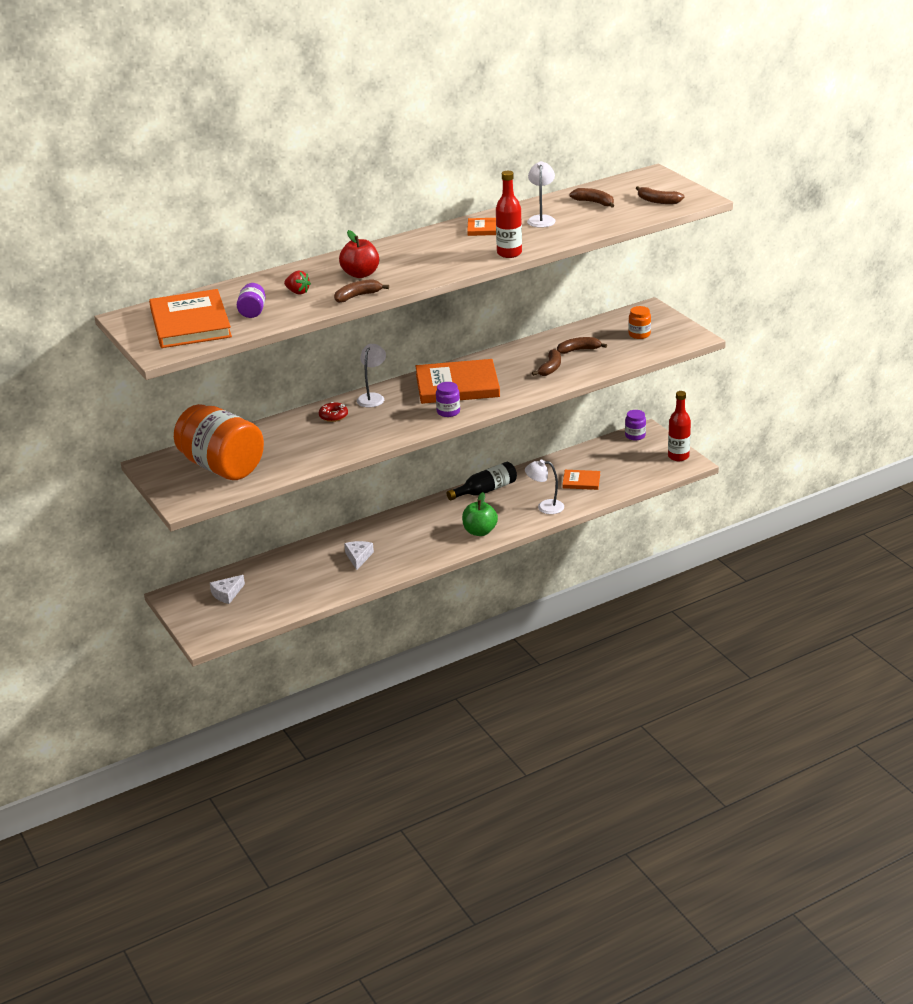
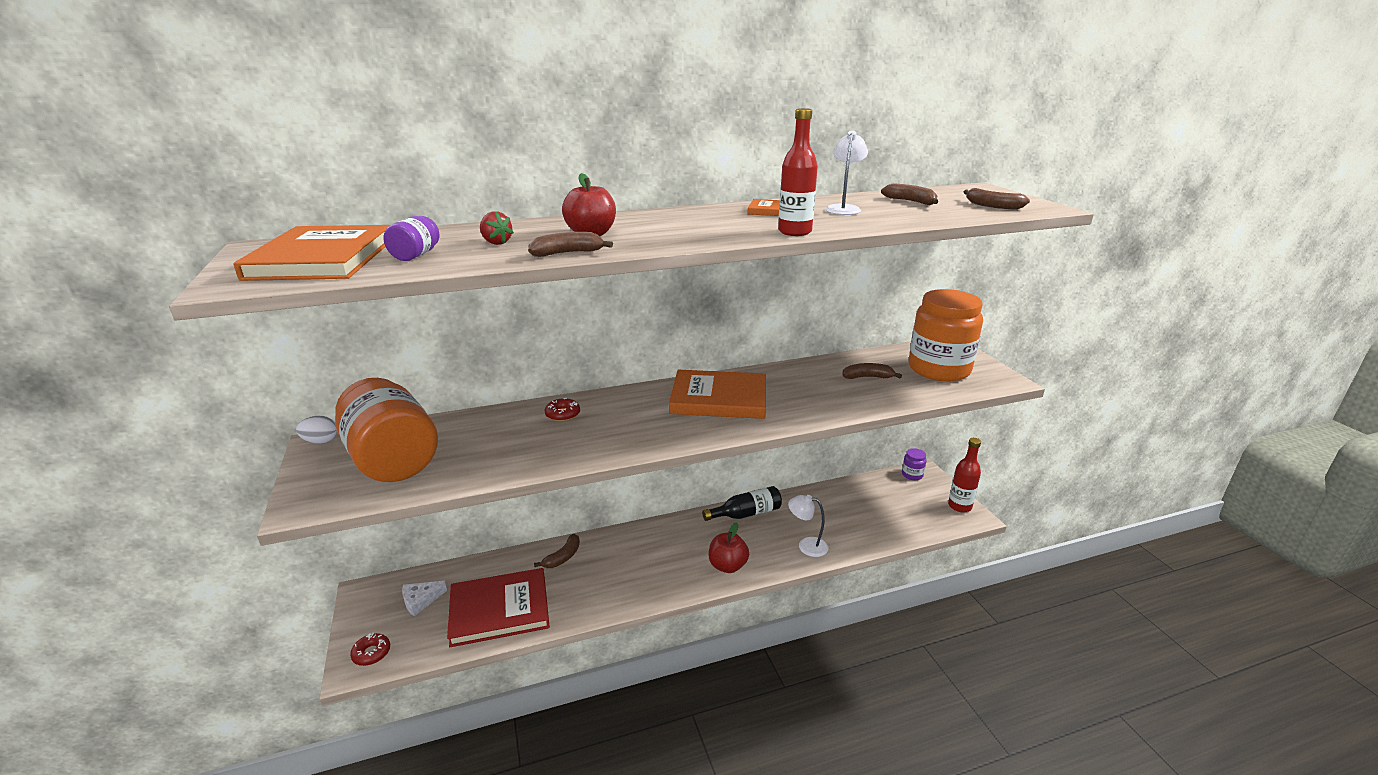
camera: 10 degrees right, 5 degrees down
(151, 462) = (320, 441): none -> white egg
(211, 630) = (371, 653): none -> red donut
(298, 589) = (499, 610): none -> red book
(358, 557) = (584, 577): white cheese -> none
(372, 397) = (618, 399): white lamp -> none
(448, 412) = (697, 429): purple jar -> none
(480, 531) = (727, 566): green apple -> red apple
(550, 368) = (832, 393): brown banana -> brown banana (563, 557)
(581, 481) = (851, 519): orange book -> none
(639, 334) = (939, 369): orange jar -> orange jar, size x2.45

